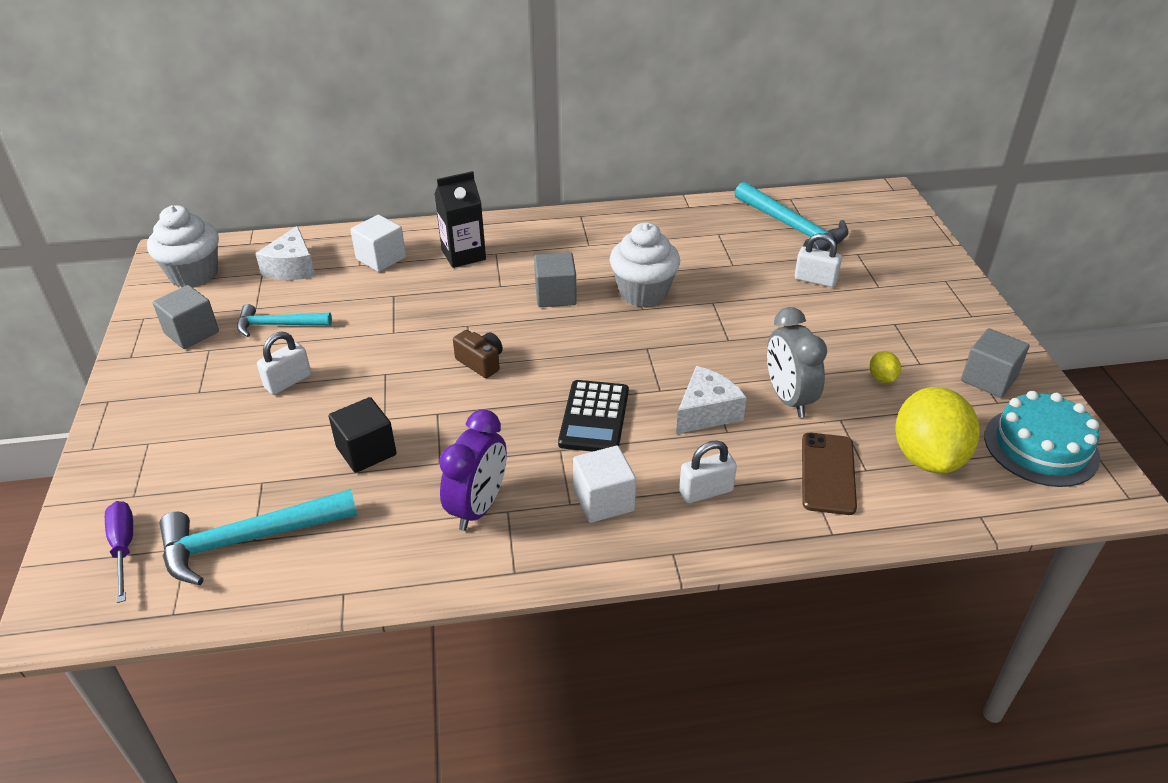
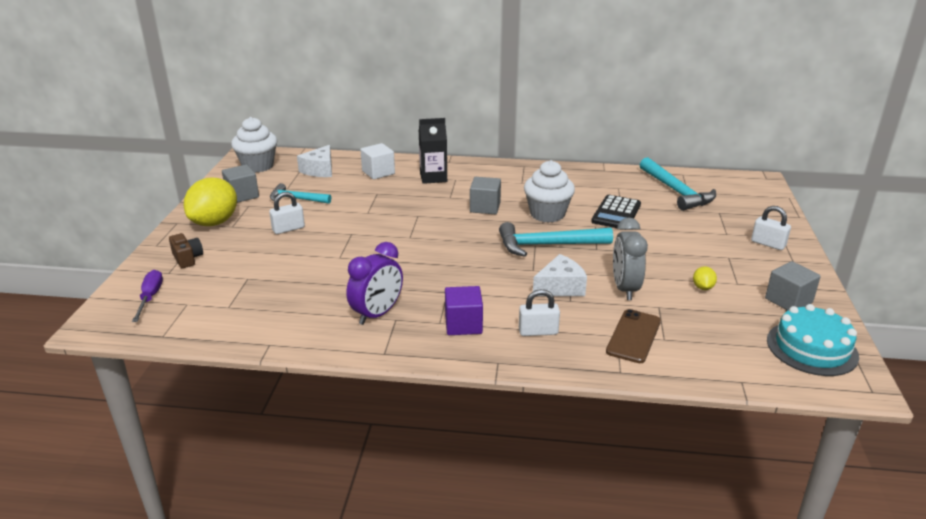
camera: 15 degrees right, 10 degrees down
(248, 540) = (225, 306): turquoise hammer -> turquoise hammer (547, 245)
(366, 451) = (319, 272): black cube -> none
(481, 362) = (417, 237): brown camera -> brown camera (187, 258)
(594, 417) = (479, 278): black calculator -> black calculator (616, 213)
(603, 500) = (463, 324): white cube -> purple cube
(815, 280) = (678, 223): white padlock -> white padlock (768, 244)
(927, 457) = (716, 339): yellow lemon -> yellow lemon (214, 222)

